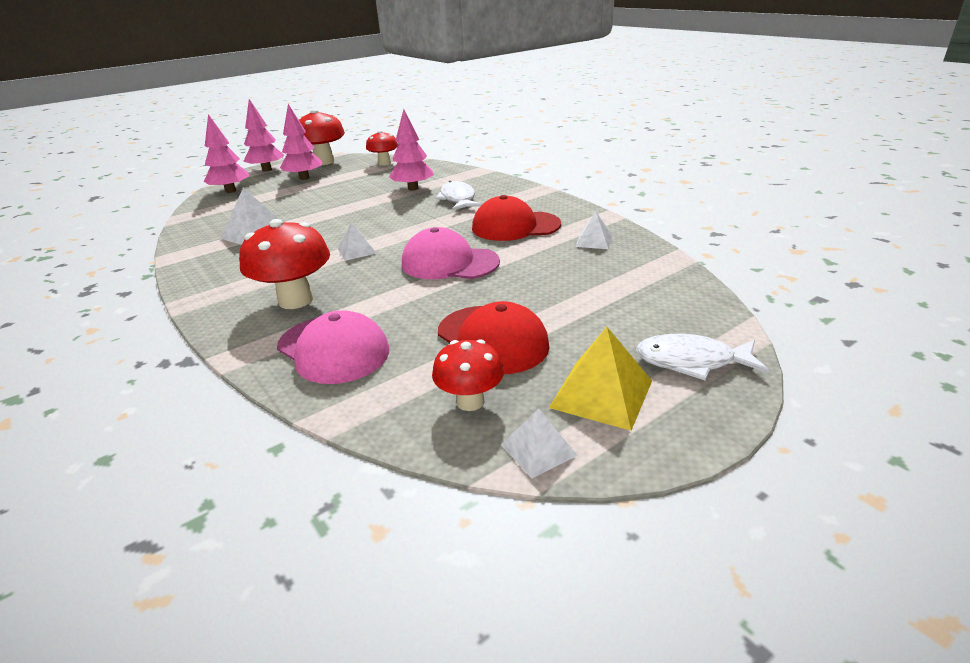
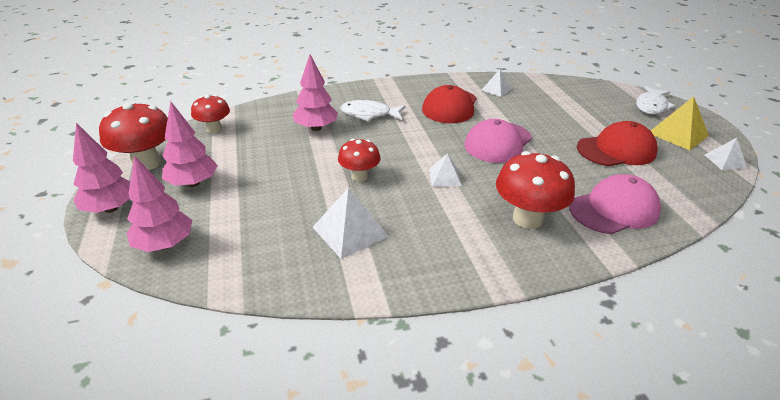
camera: 70 degrees left, 5 degrees up
(470, 401) = (683, 170): red mushroom -> red mushroom (359, 176)

